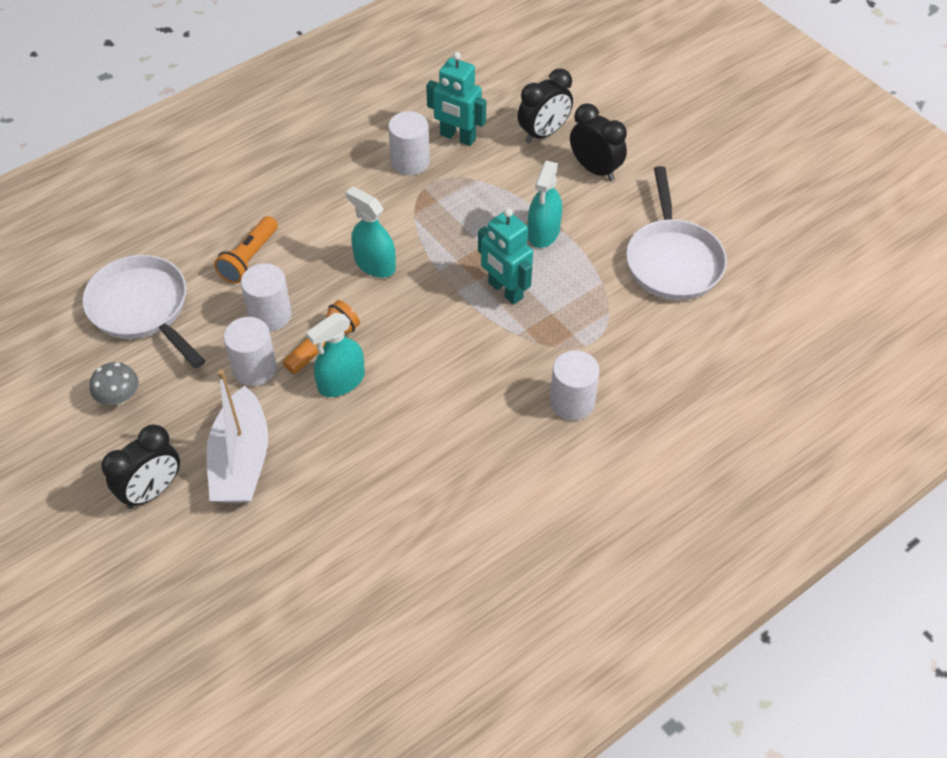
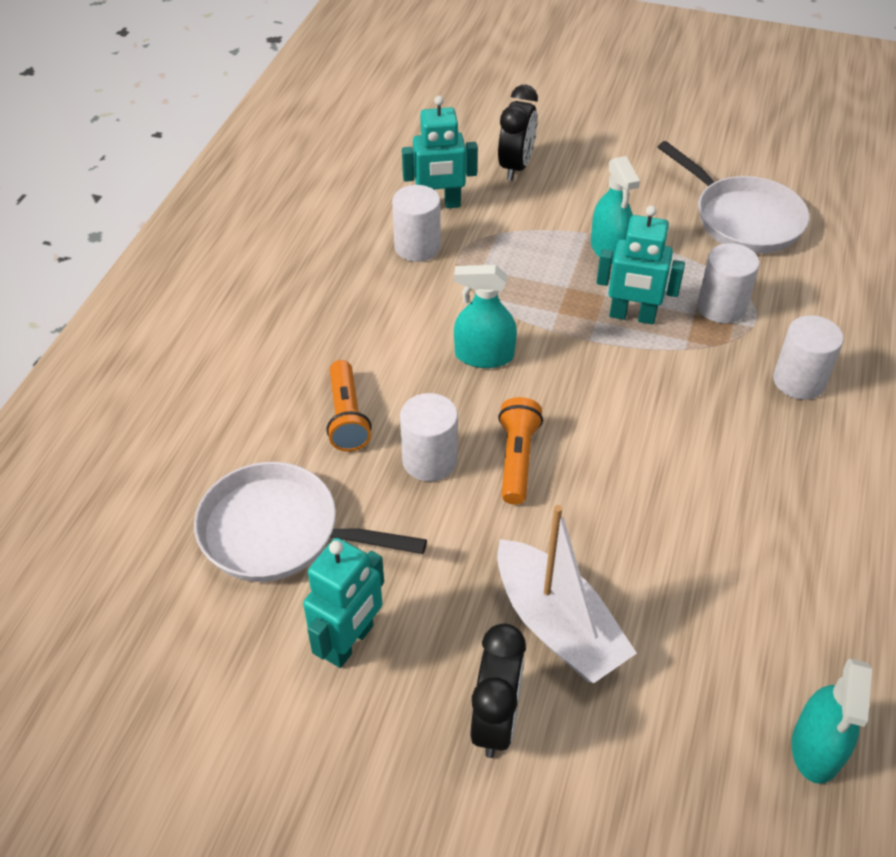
camera: 35 degrees left, 5 degrees down
(119, 397) = (350, 642): grey mushroom -> turquoise robot
(255, 368) = (470, 523): white cylinder -> white cylinder (721, 307)
(341, 381) = (572, 484): turquoise spray bottle -> turquoise spray bottle (816, 748)
(595, 169) = (594, 176): black clock -> none

